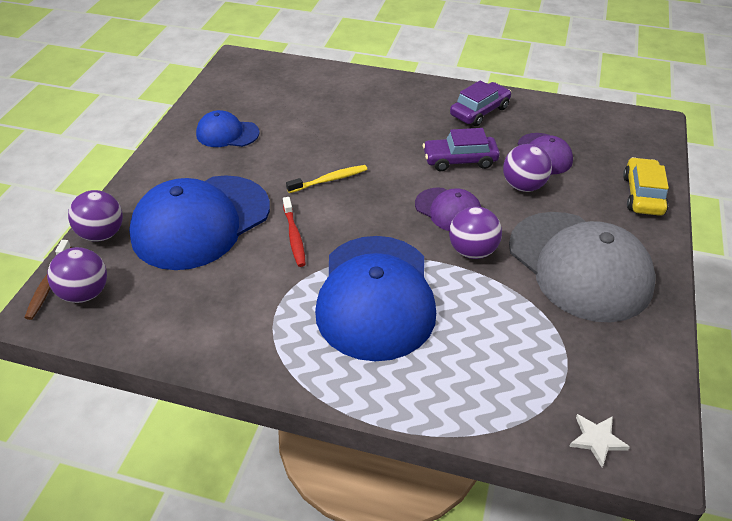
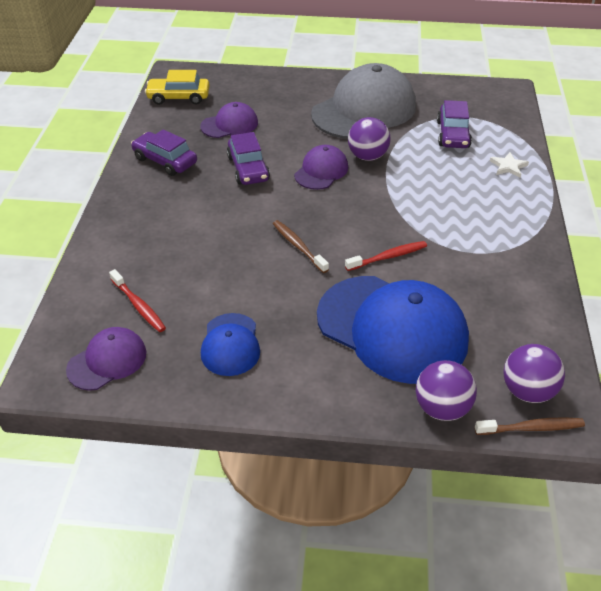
camera: 100 degrees left, 0 degrees up
(239, 81) = (107, 361): none -> purple cap
(288, 94) = (139, 305): none -> red toothbrush
(329, 180) = (298, 246): yellow toothbrush -> brown toothbrush
(376, 297) = (439, 200): blue cap -> none
(517, 345) = (453, 134): none -> purple car
(523, 186) = (277, 134): purple ball -> none
(597, 440) = (509, 107): white star -> white star (508, 166)
(642, 195) = (274, 82): yellow car -> yellow car (178, 97)

